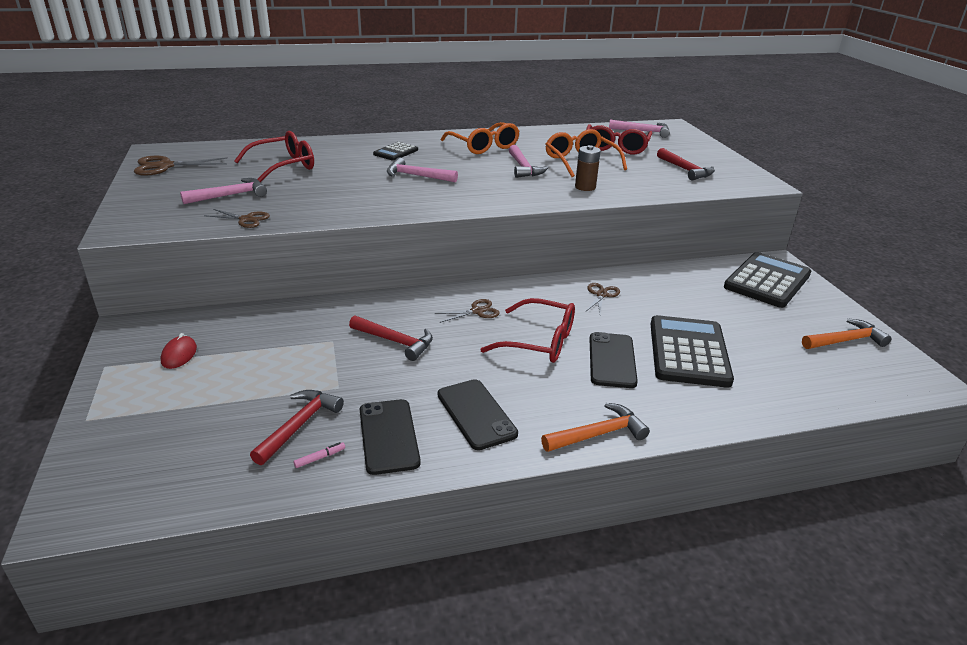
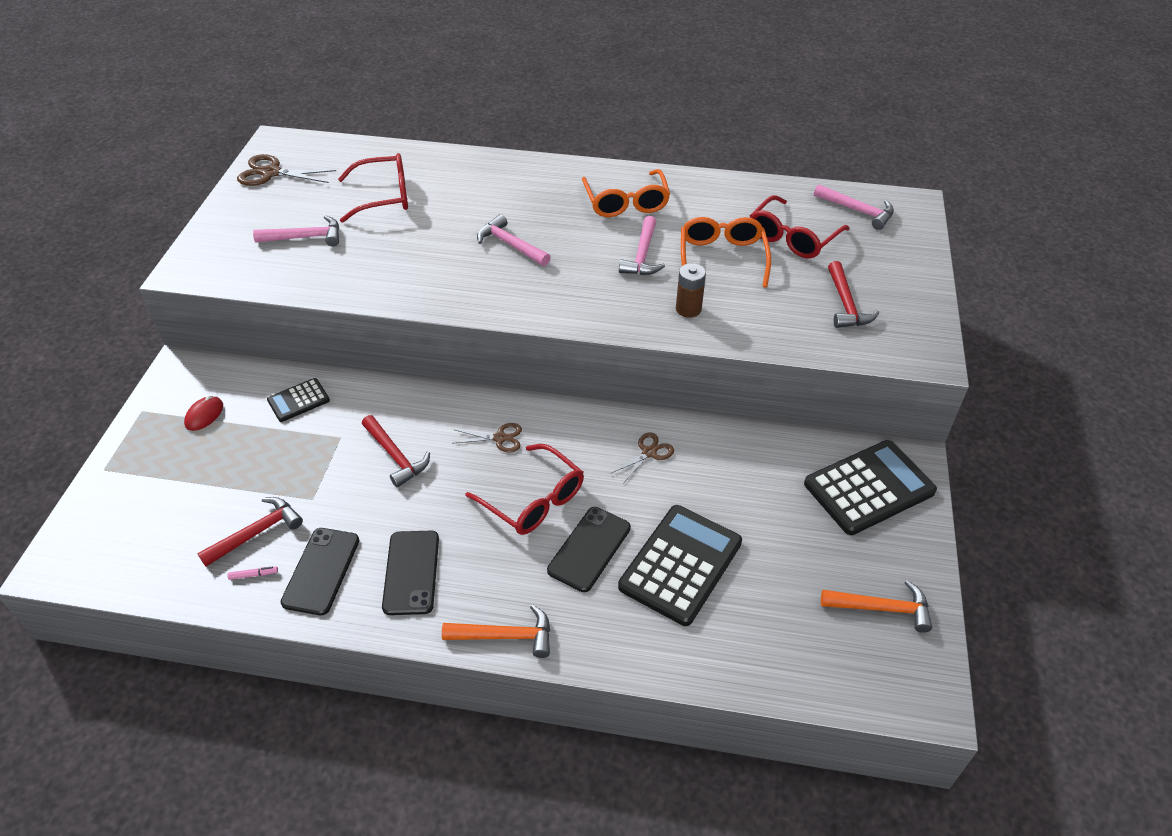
camera: 25 degrees right, 15 degrees up
(246, 219) = (299, 281): brown scissors -> none
(396, 152) = (517, 194): black calculator -> black calculator (298, 400)

